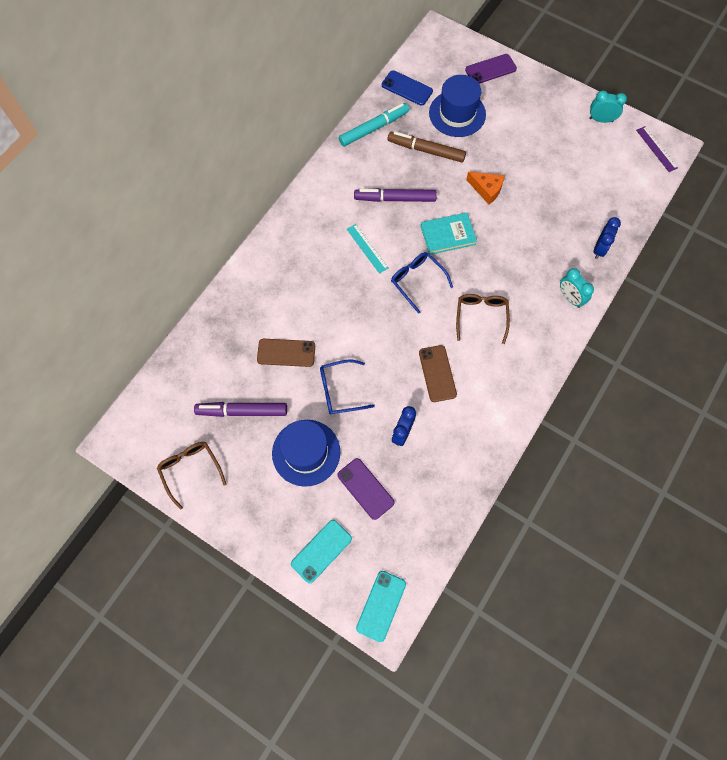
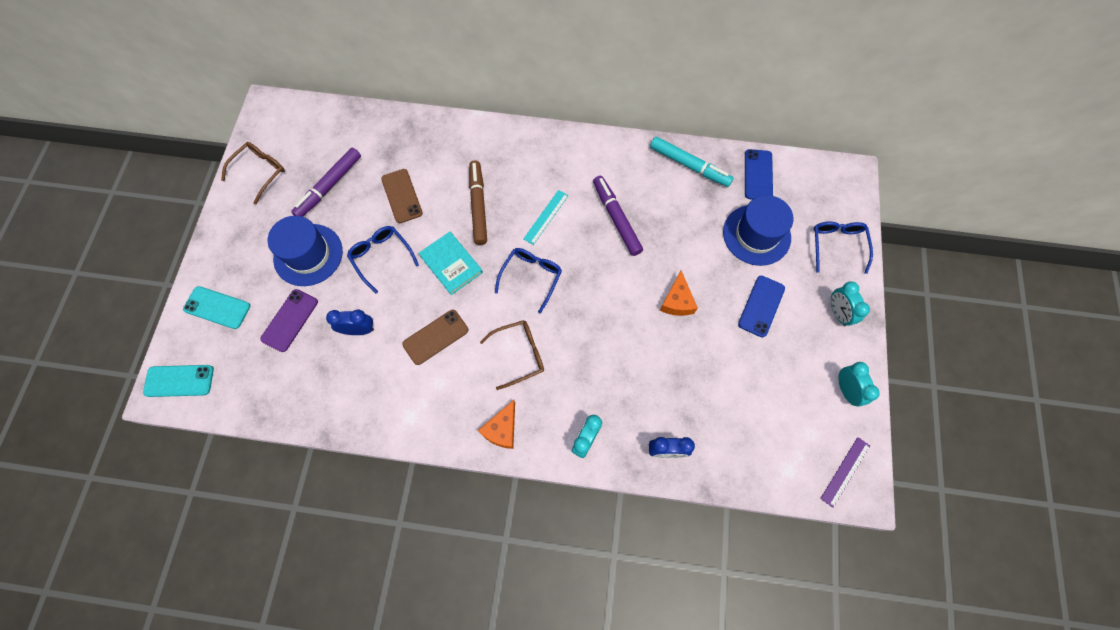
camera: 65 degrees right, 0 degrees up
(242, 411) = (329, 186): purple marker -> purple marker turned 120 degrees counterclockwise
(426, 151) = (691, 223): brown marker -> brown marker (478, 205)
(448, 235) = (600, 284): turquoise book -> turquoise book (451, 264)
(490, 69) = (837, 245): purple phone -> blue glasses
(516, 138) = (761, 306): none -> blue phone
(538, 353) = (502, 429): none -> orange cheese
(542, 95) = (838, 313): none -> turquoise clock

